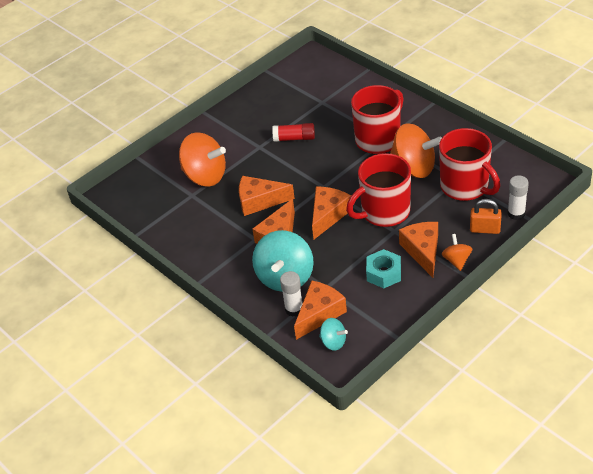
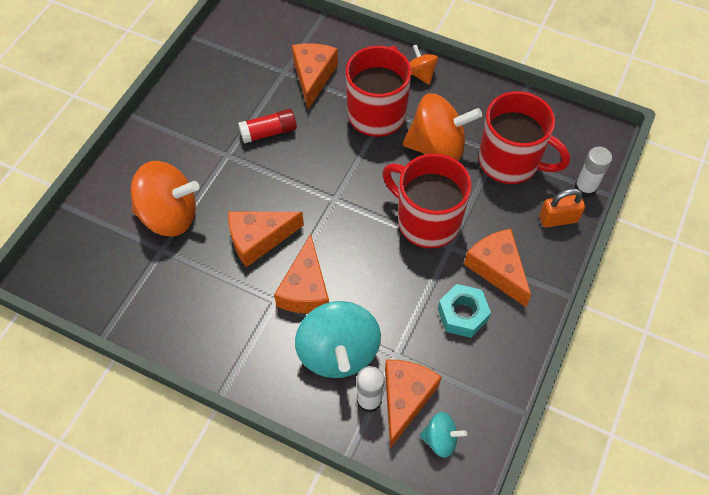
camera: 25 degrees left, 15 degrees up
(328, 215) = (357, 241): orange cheese -> orange cheese (313, 76)
(384, 212) = (426, 221): red mug -> red mug turned 90 degrees clockwise
(456, 260) = (543, 273): orange spinning top -> orange spinning top (420, 74)

